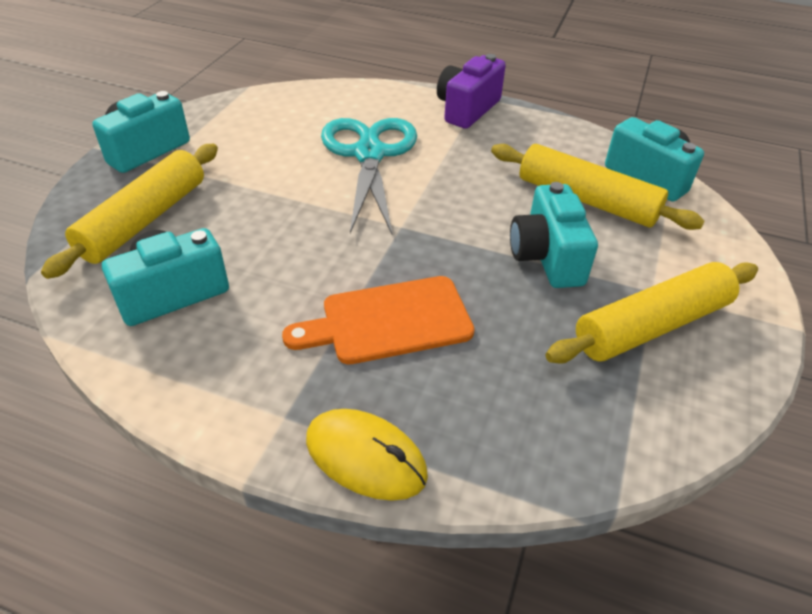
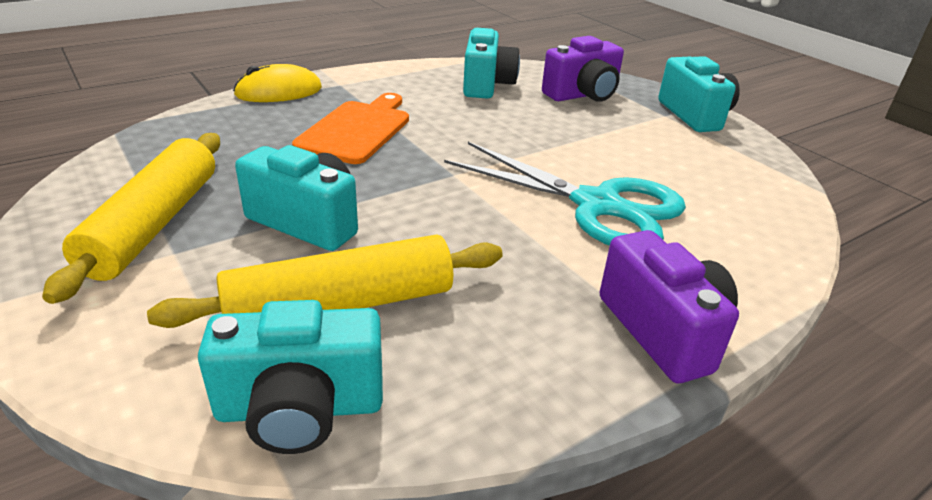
camera: 125 degrees right, 10 degrees down
(144, 220) = (583, 95): yellow rolling pin -> purple camera

